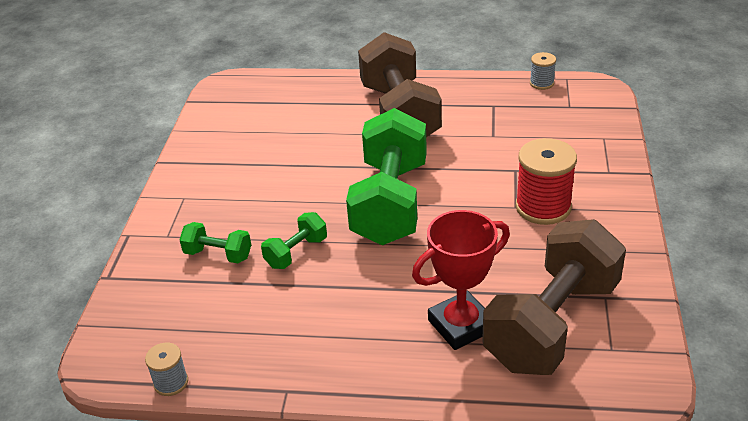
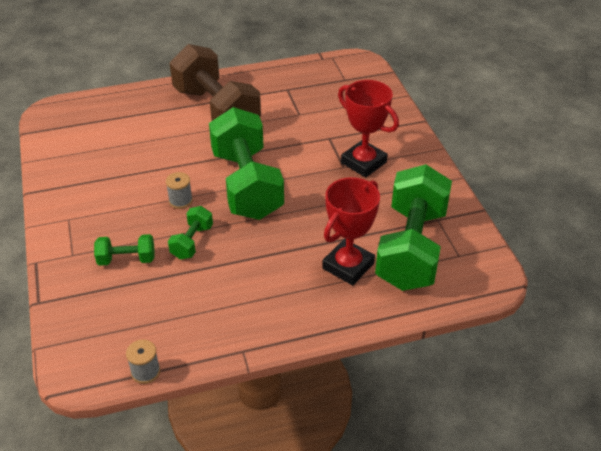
camera: 25 degrees left, 5 degrees up
(541, 83) = (315, 64): grey spool -> grey spool (180, 201)
(543, 207) = (363, 163): red spool -> red trophy
(552, 324) = (411, 248): brown dumbbell -> green dumbbell

